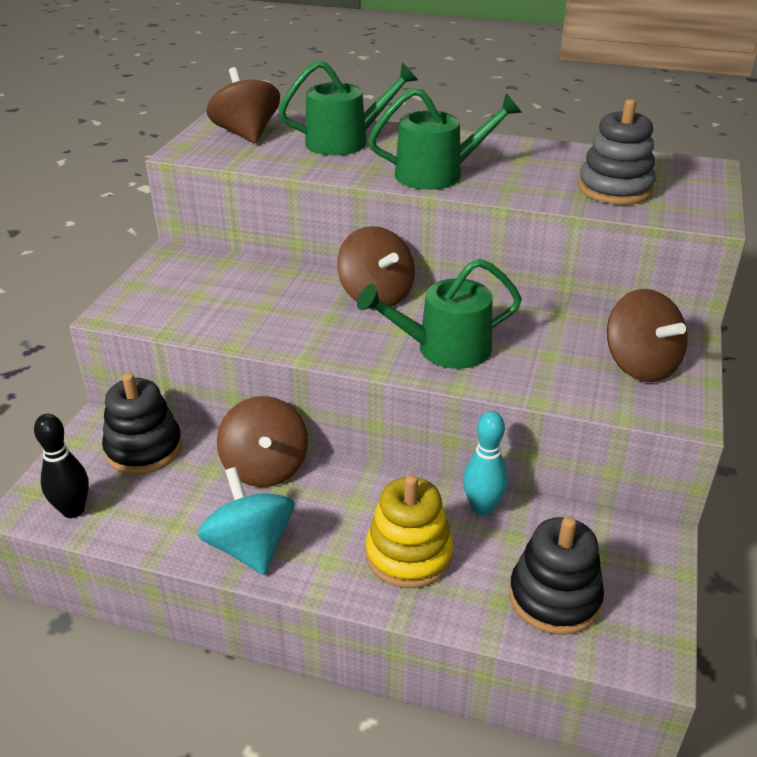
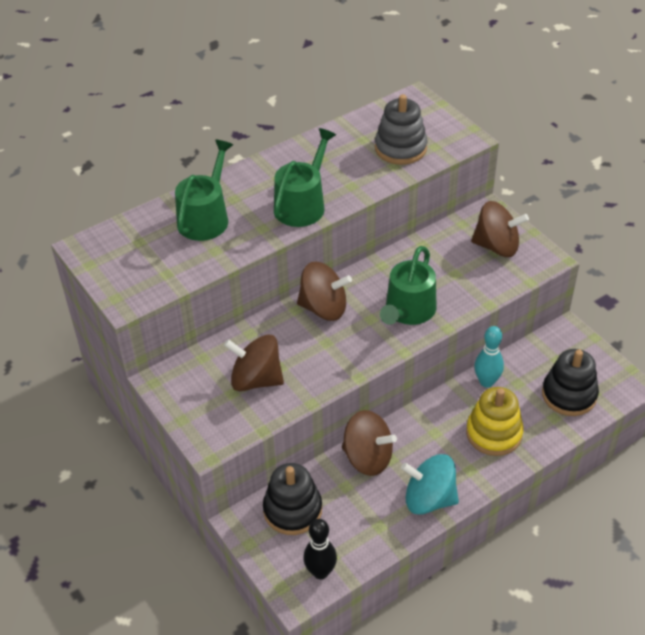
camera: 50 degrees left, 10 degrees up
(246, 134) = (134, 257): brown spinning top -> brown spinning top (256, 379)

